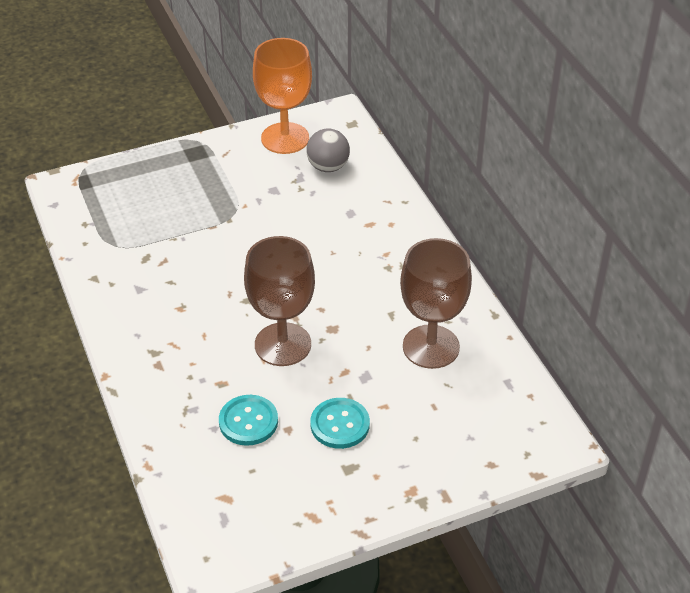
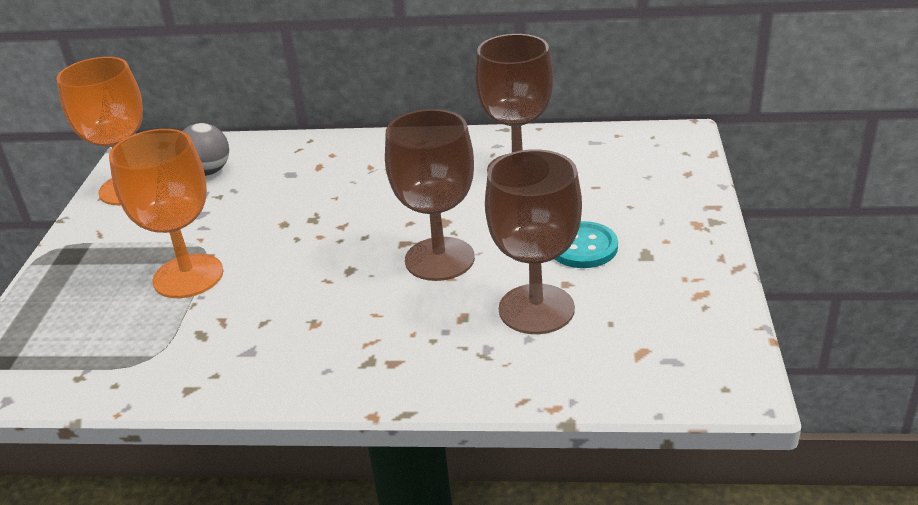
camera: 60 degrees left, 10 degrees down
(200, 221) = (188, 276): none -> orange goblet
(248, 421) = (536, 309): turquoise button -> brown goblet

